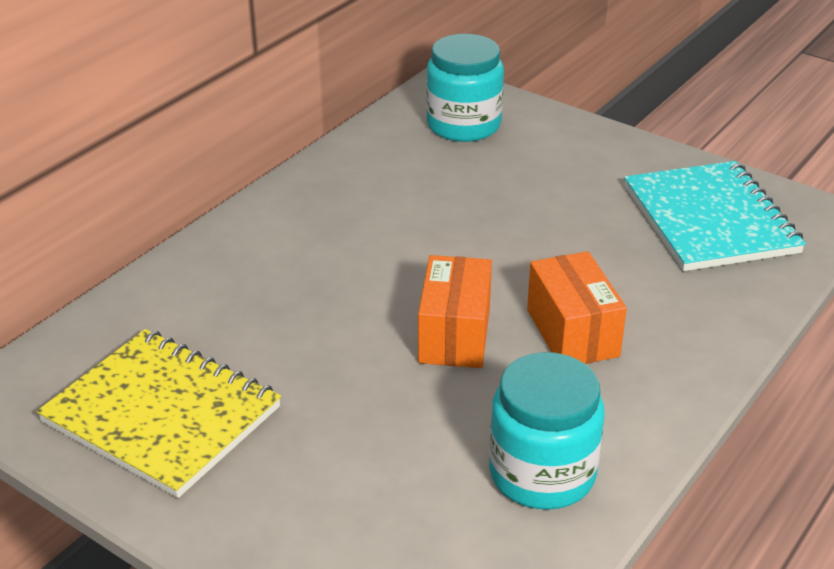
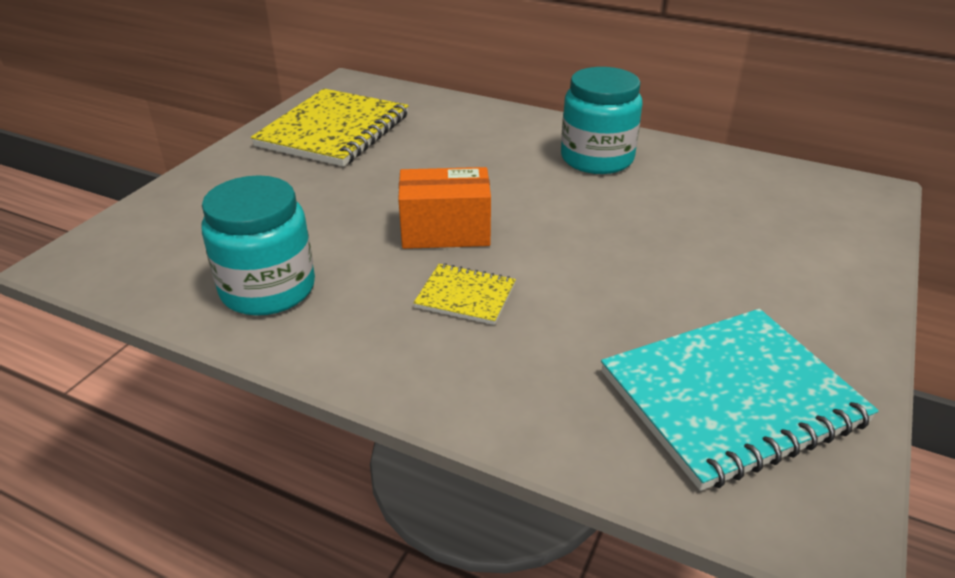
camera: 80 degrees right, 0 degrees up
(463, 125) = (799, 207): turquoise jar -> turquoise jar (597, 158)
(572, 333) = (465, 296): orange box -> yellow notebook

